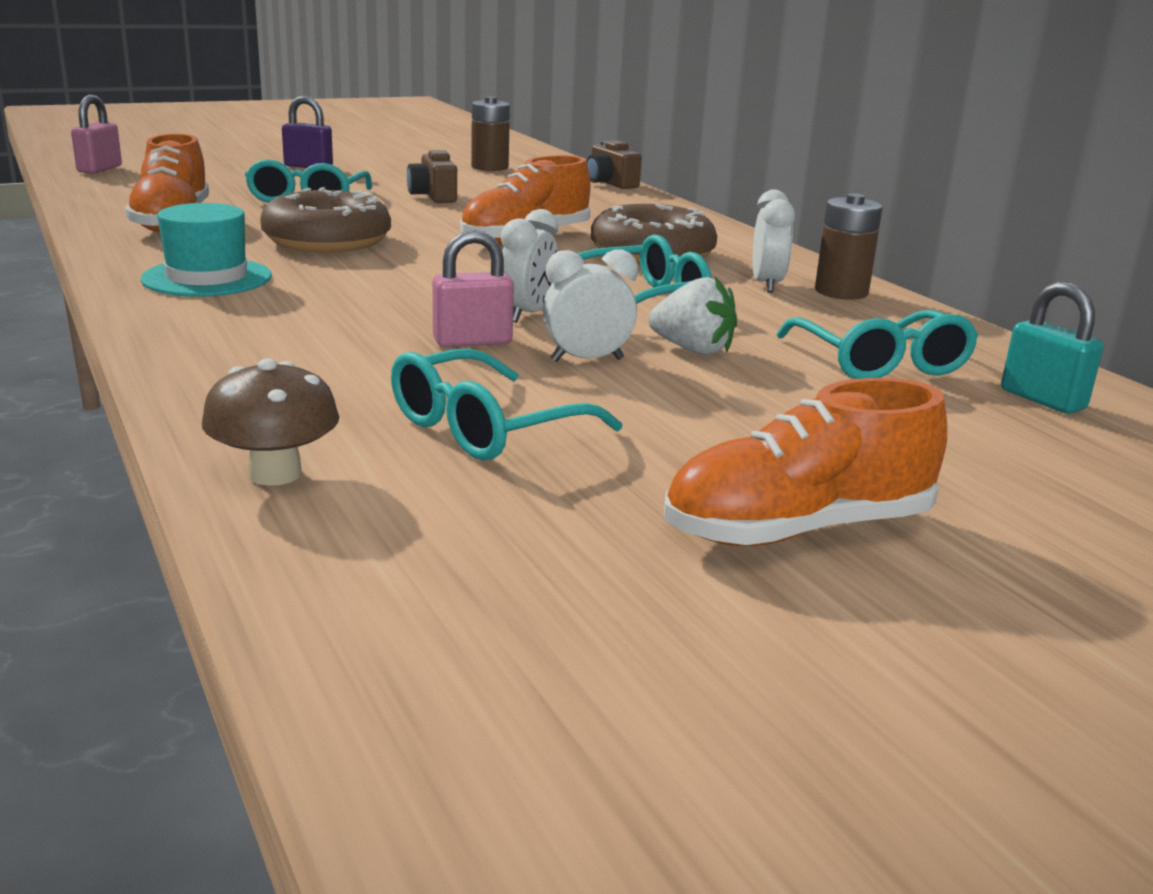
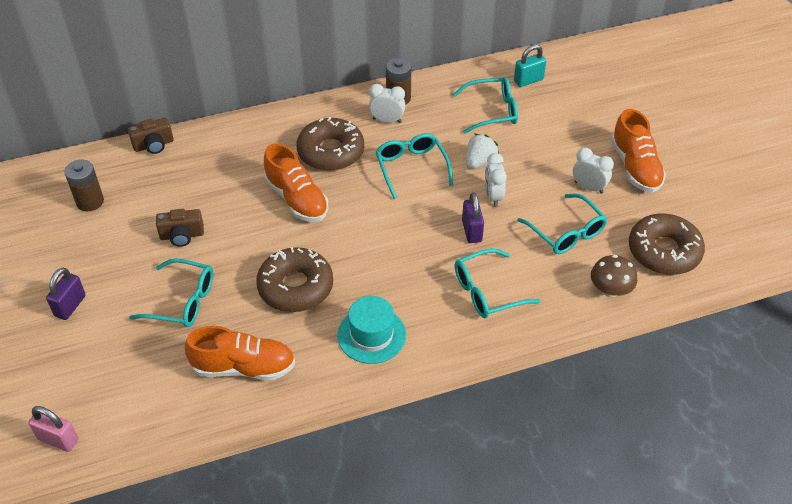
camera: 80 degrees left, 25 degrees up
(294, 352) = (487, 291): none -> turquoise glasses
(426, 559) = (664, 251): none -> brown donut
(472, 342) = (472, 231): pink padlock -> purple padlock
(527, 314) = (433, 210): white clock -> white clock (588, 187)

